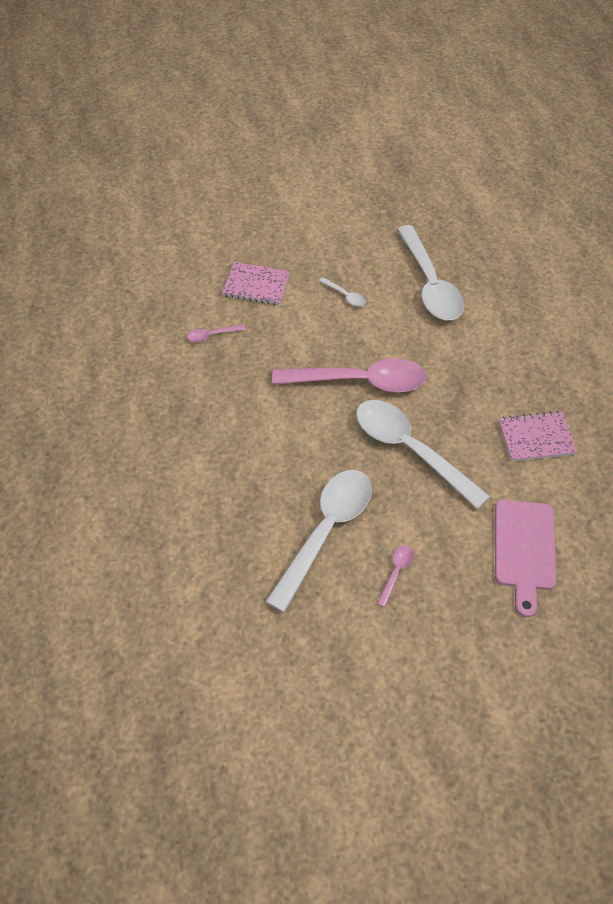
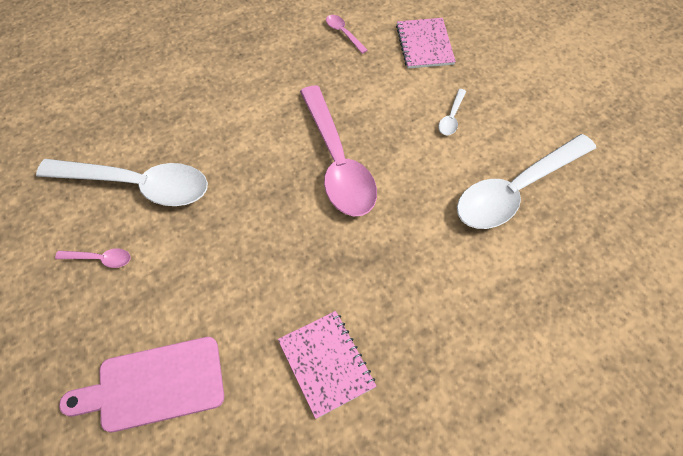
camera: 70 degrees right, 5 degrees up
(410, 450) = (261, 232): white spoon -> none

